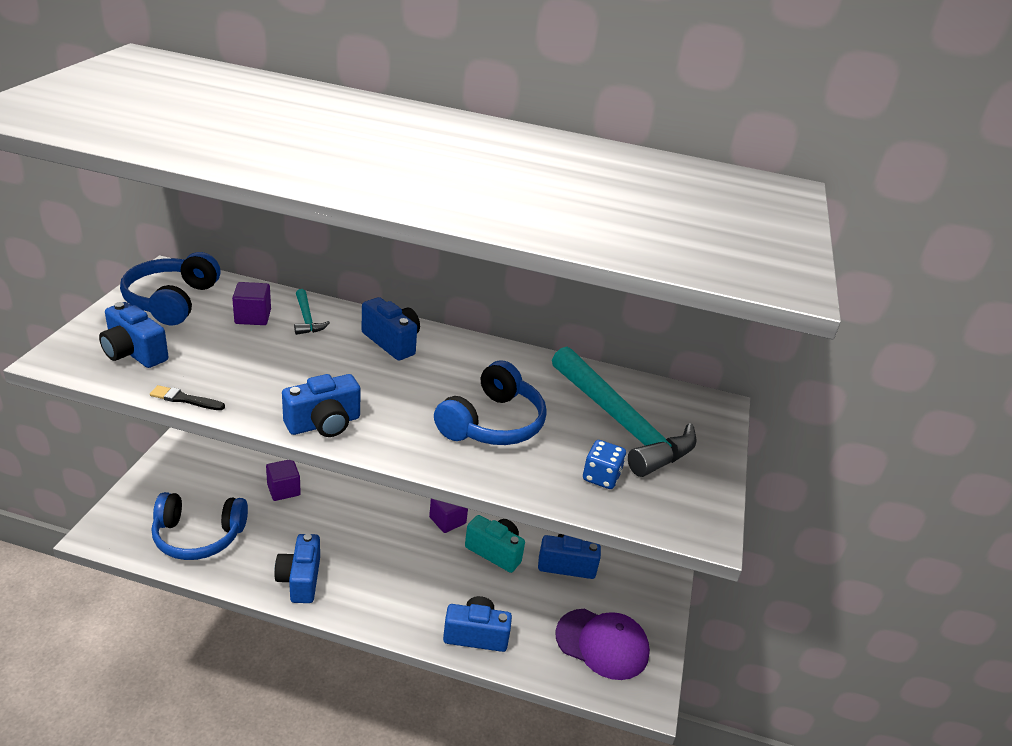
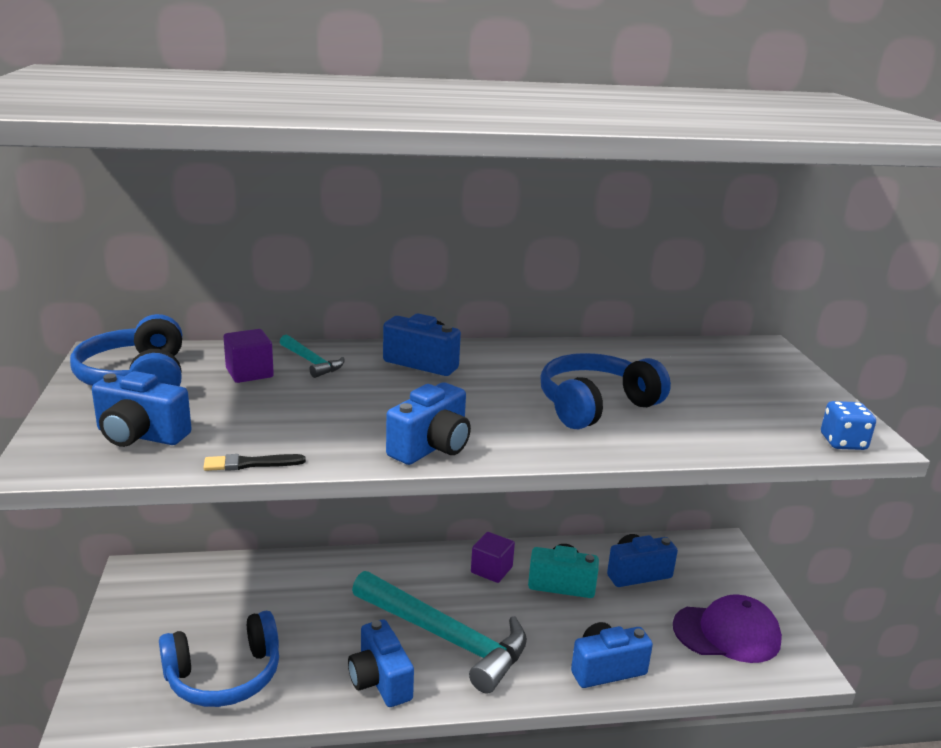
camera: 20 degrees left, 10 degrees down
(283, 490) = (292, 595): purple cube -> none
(492, 423) = (595, 405): blue headphones -> blue headphones turned 135 degrees counterclockwise
(601, 477) = (738, 422): blue dice -> blue dice (843, 442)
(621, 423) = (705, 377): turquoise hammer -> turquoise hammer (445, 637)

